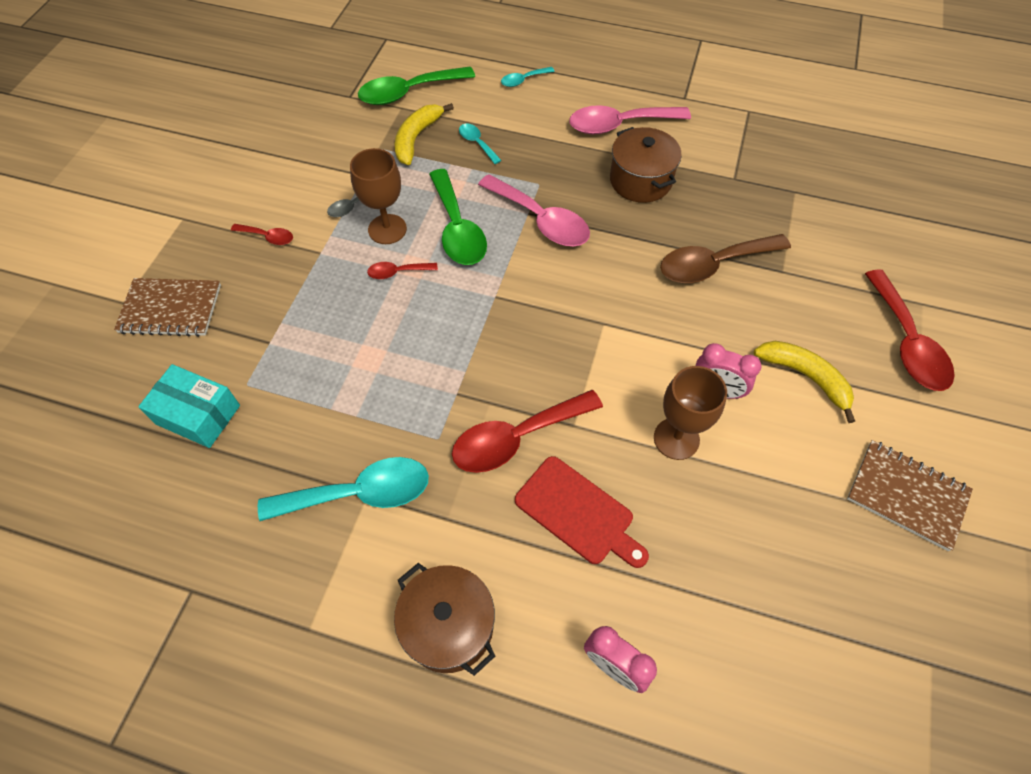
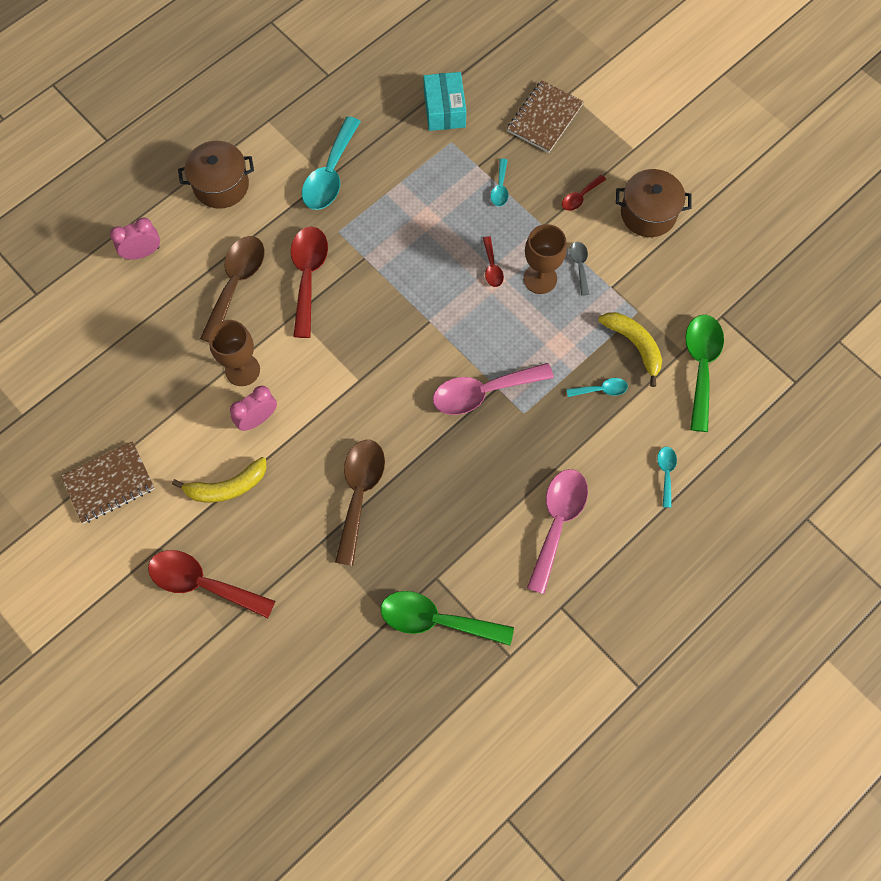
camera: 120 degrees right, 10 degrees up
(198, 414) = (444, 109): turquoise box -> turquoise box turned 60 degrees counterclockwise
(291, 308) = (500, 188): none -> turquoise spoon
(397, 272) = (492, 267): red spoon -> red spoon turned 150 degrees clockwise
(457, 229) = (511, 327): green spoon -> green spoon (436, 620)
(578, 512) = (236, 284): red cutting board -> brown spoon
(640, 180) = (480, 496): brown pot -> brown pot (648, 213)

